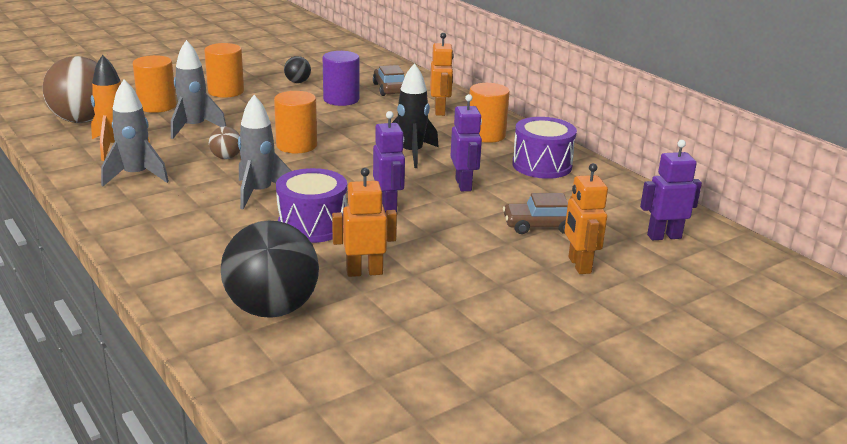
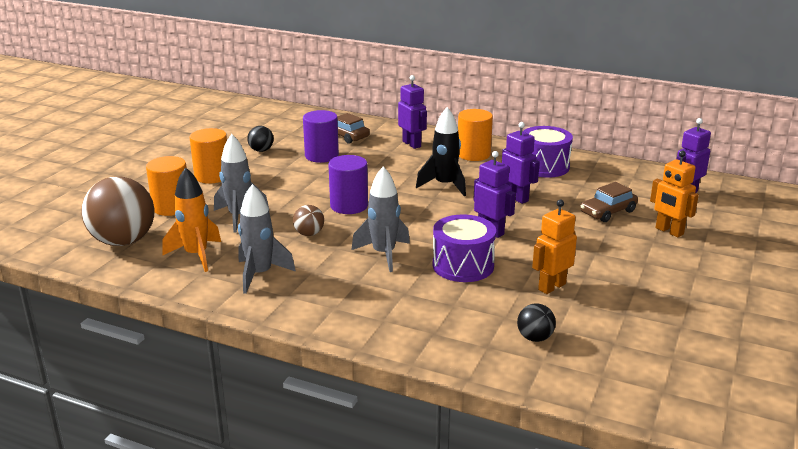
camera: 30 degrees left, 0 degrees up
(272, 309) = (535, 338): black ball -> black ball, size x0.46
(296, 145) = (349, 206): orange cylinder -> purple cylinder
(440, 111) = (412, 144): orange robot -> purple robot

